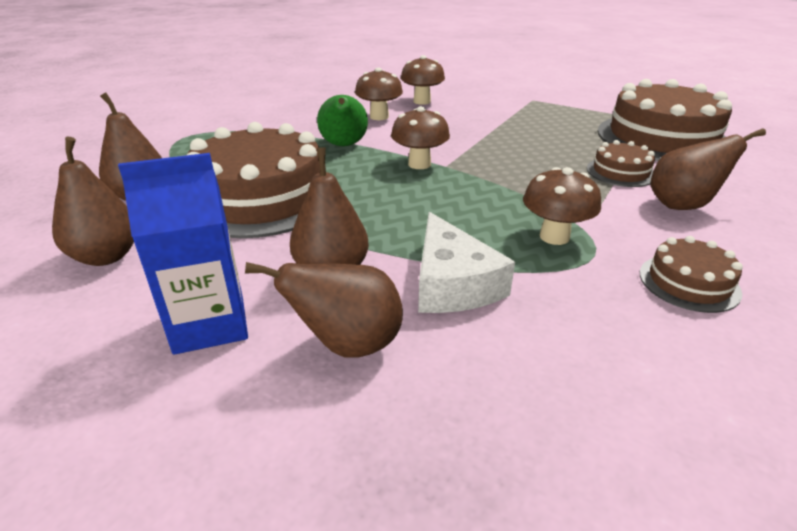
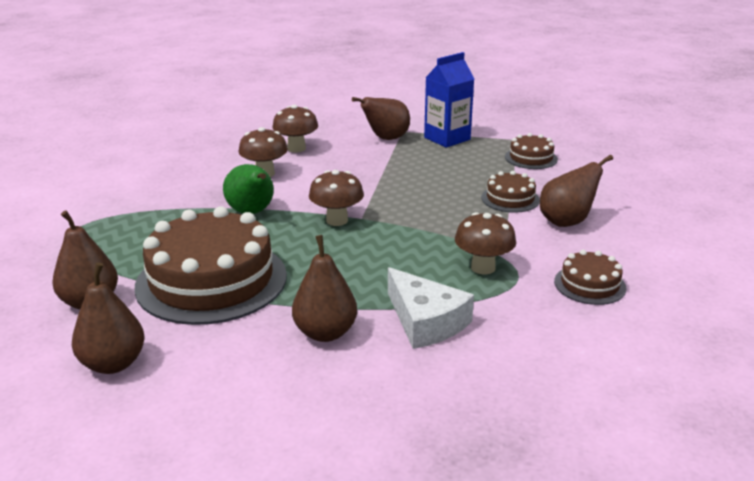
camera: 20 degrees left, 5 degrees down
(210, 324) = (258, 395): blue carton -> blue carton (447, 138)
(348, 345) = (376, 383): brown pear -> brown pear (386, 139)
(662, 138) = (531, 158): brown cake -> brown cake, size x0.47

